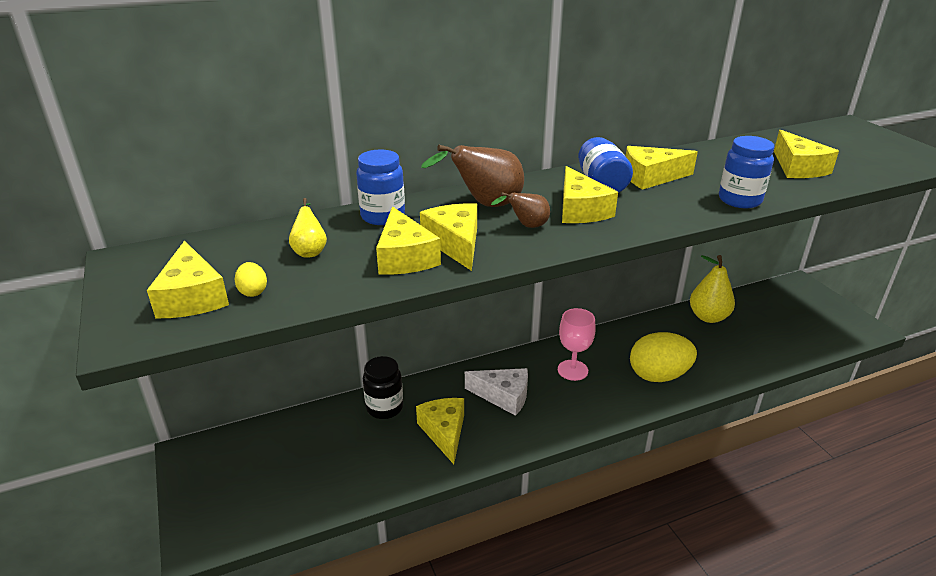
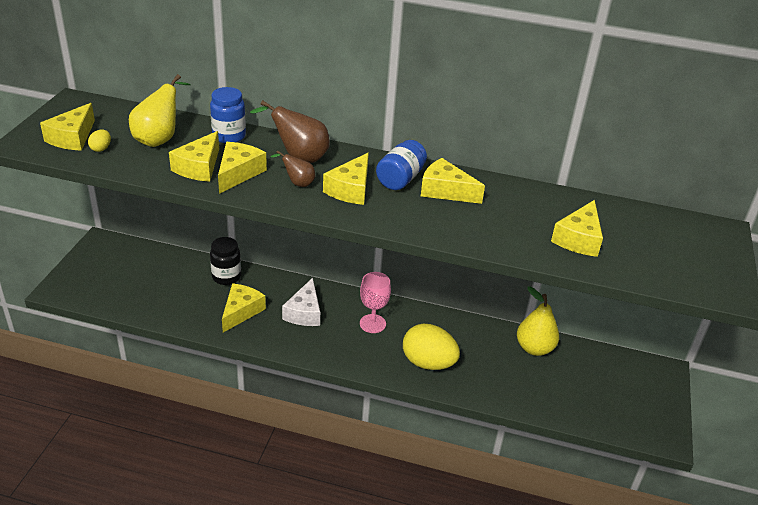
camera: 35 degrees right, 5 degrees up
(310, 251) = (159, 139): yellow pear -> yellow pear, size x1.80
(503, 396) = (304, 312): white cheese -> white cheese turned 45 degrees clockwise
(739, 200) = (474, 238): blue jar -> none

